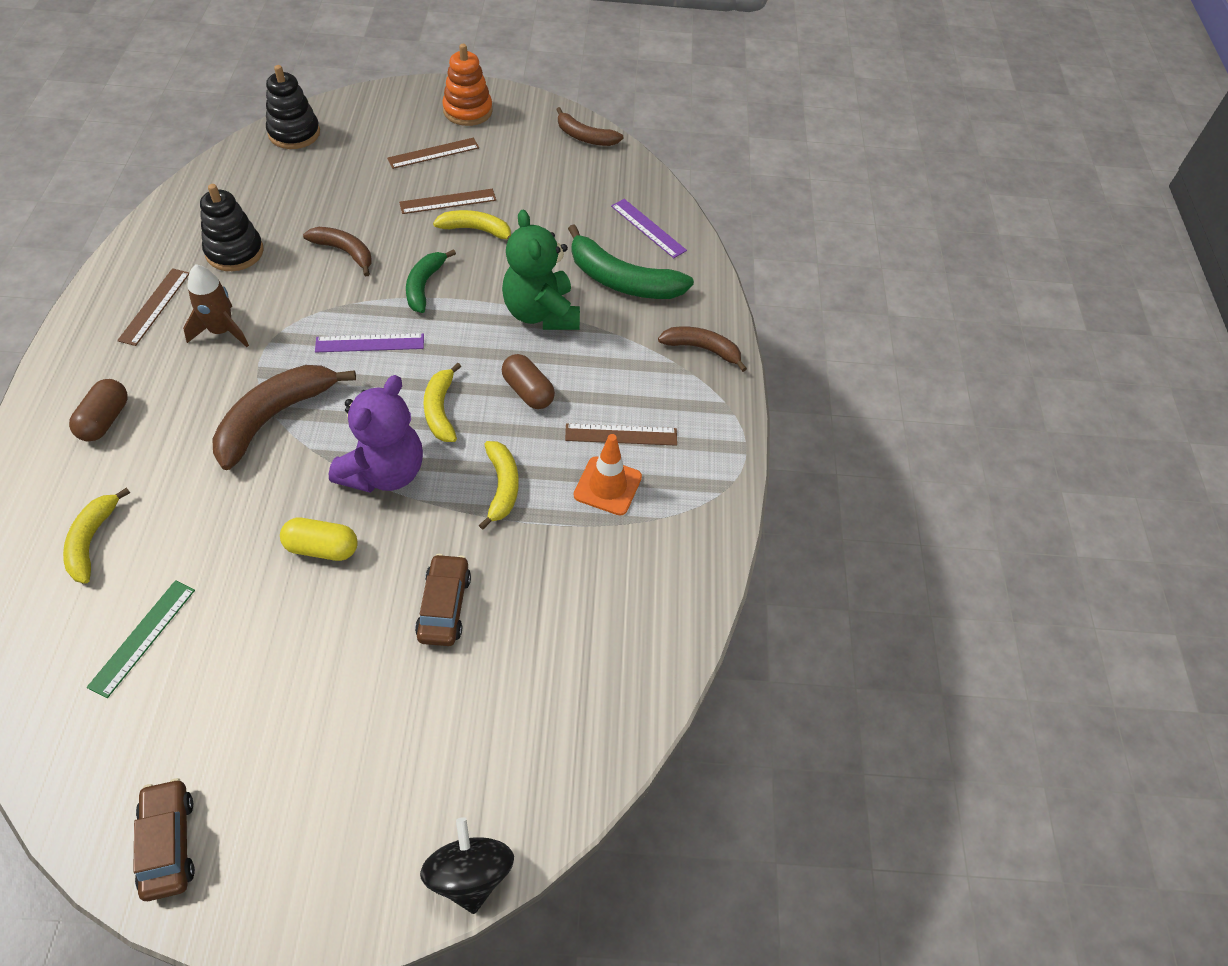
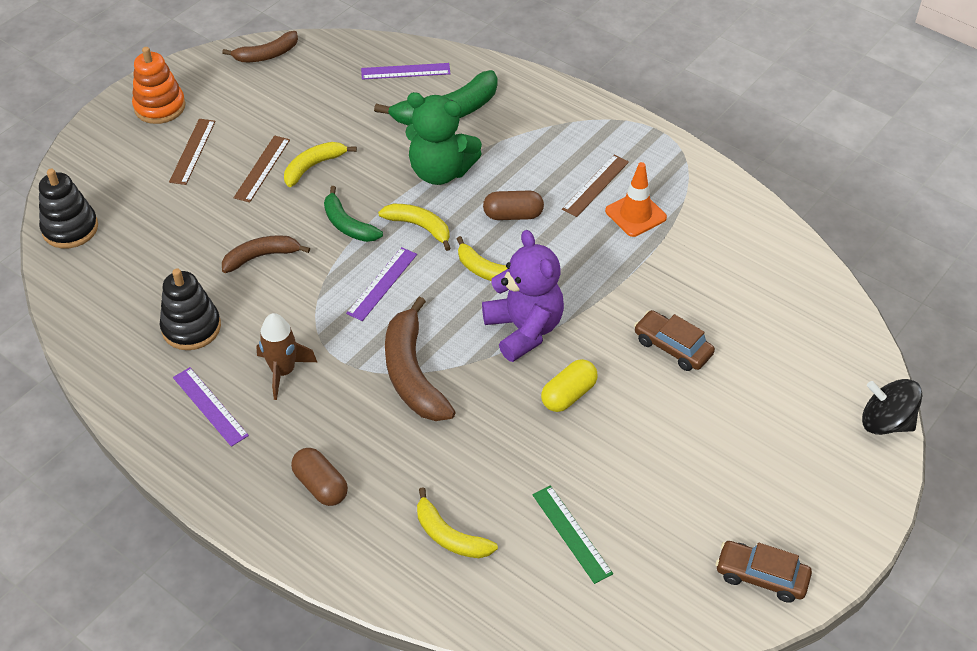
camera: 50 degrees left, 5 degrees down
(154, 306) = (210, 406): brown ruler -> purple ruler
(502, 486) = (591, 270): yellow banana -> yellow banana (419, 227)
(702, 349) = (552, 105): brown banana -> none

